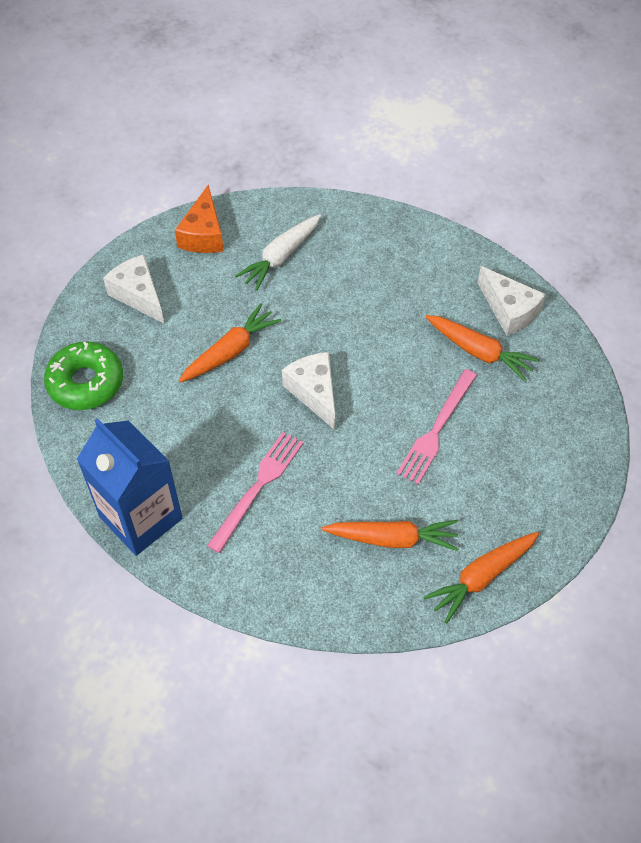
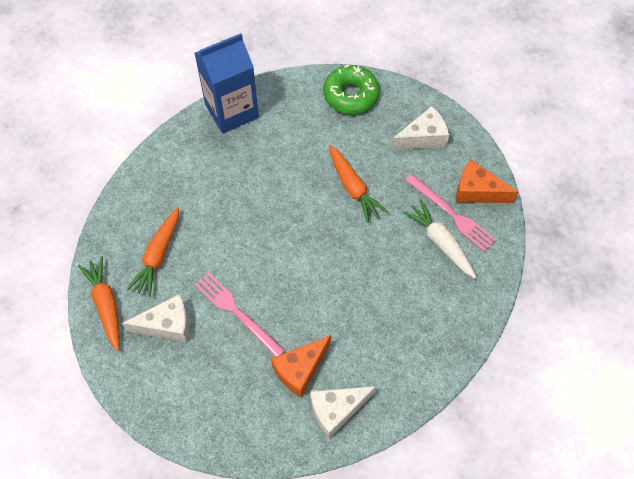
camera: 105 degrees right, 5 degrees up
(258, 487) = (230, 182): pink fork -> pink fork (452, 214)
(314, 393) = (298, 235): white cheese -> white cheese (167, 325)
(479, 352) = (300, 369): orange carrot -> orange cheese

